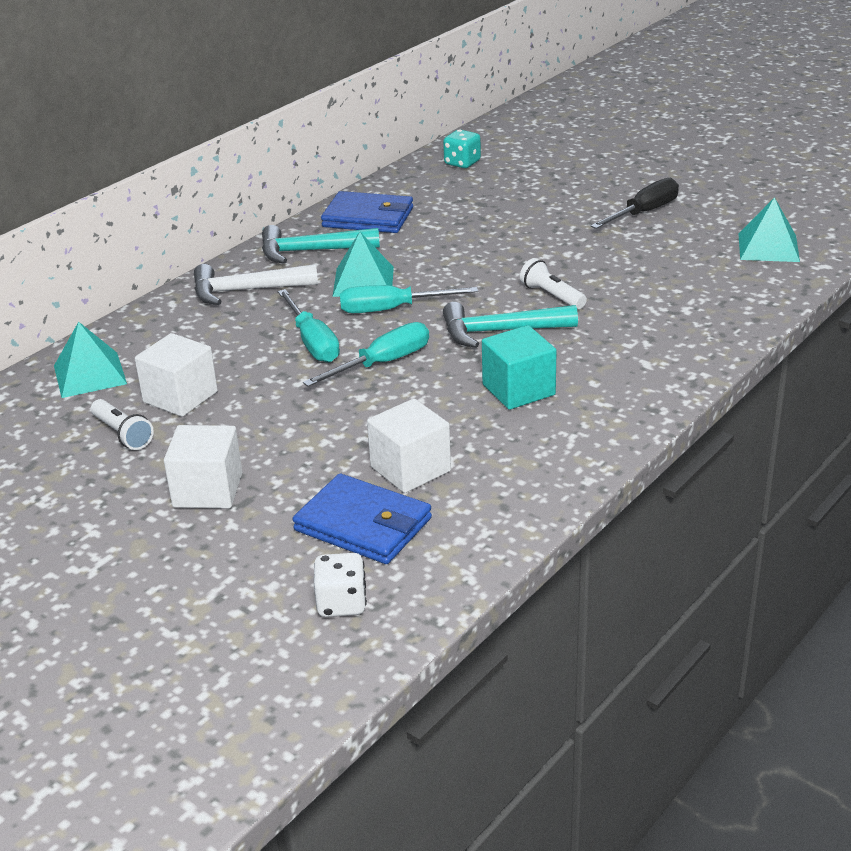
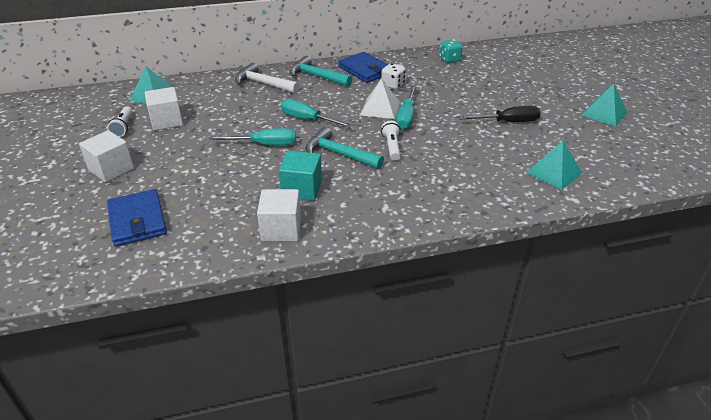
camera: 35 degrees right, 5 degrees up
(312, 342) = (252, 120): turquoise screwdriver -> turquoise screwdriver (406, 116)
(341, 603) = (71, 254): white dice -> white dice (392, 85)
(363, 281) = (316, 100): turquoise pyramid -> turquoise pyramid (604, 113)
(410, 469) = (196, 204): white cube -> white cube (281, 229)
(466, 257) = (380, 108): none -> white pyramid

